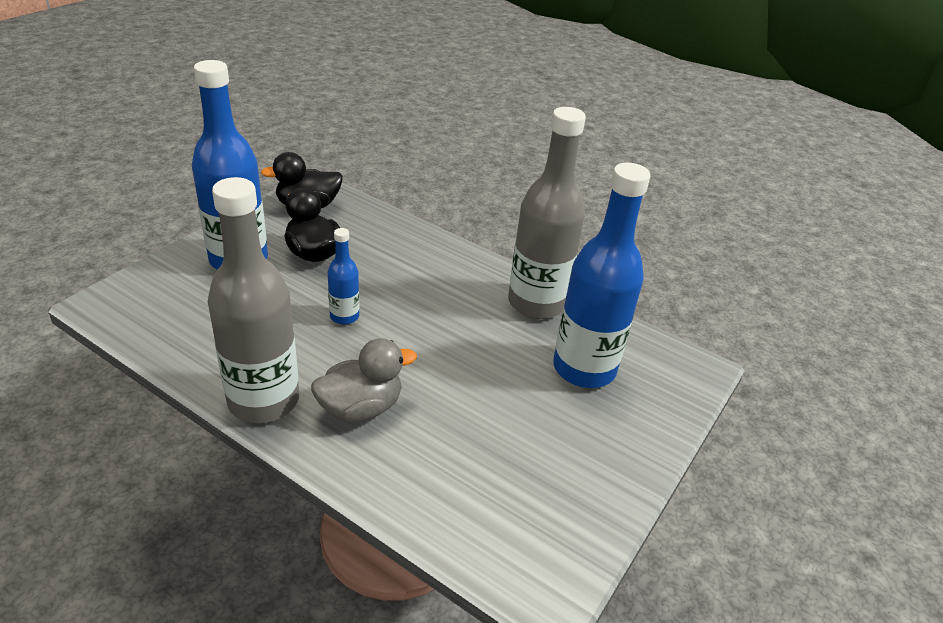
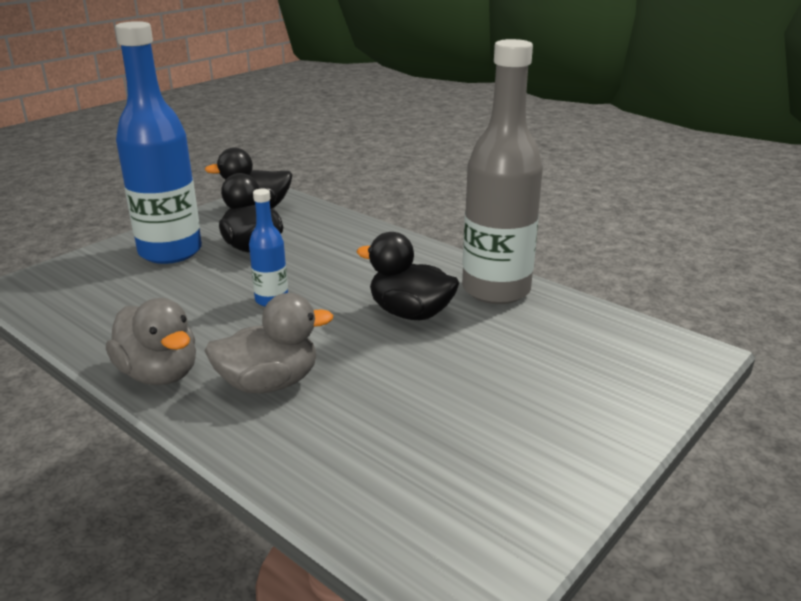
camera: 10 degrees right, 10 degrees down
(263, 400) = (159, 374): grey bottle -> grey duck
(467, 330) = (410, 313): none -> black duck
(584, 369) = (546, 351): blue bottle -> none

